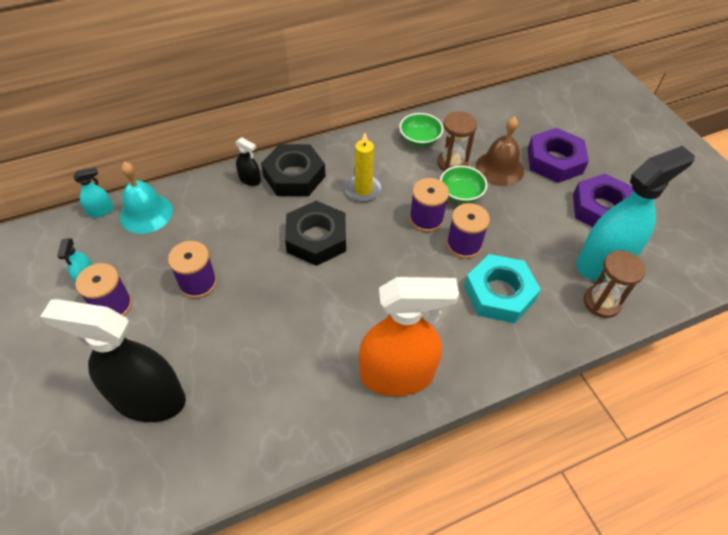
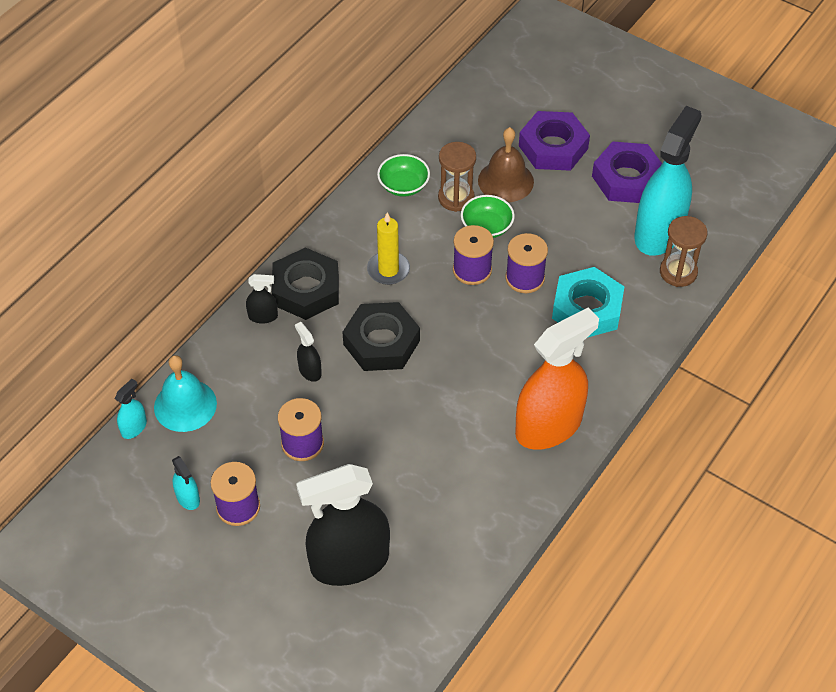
camera: 30 degrees left, 0 degrees up
(249, 233) = (310, 371): none -> black spray bottle

